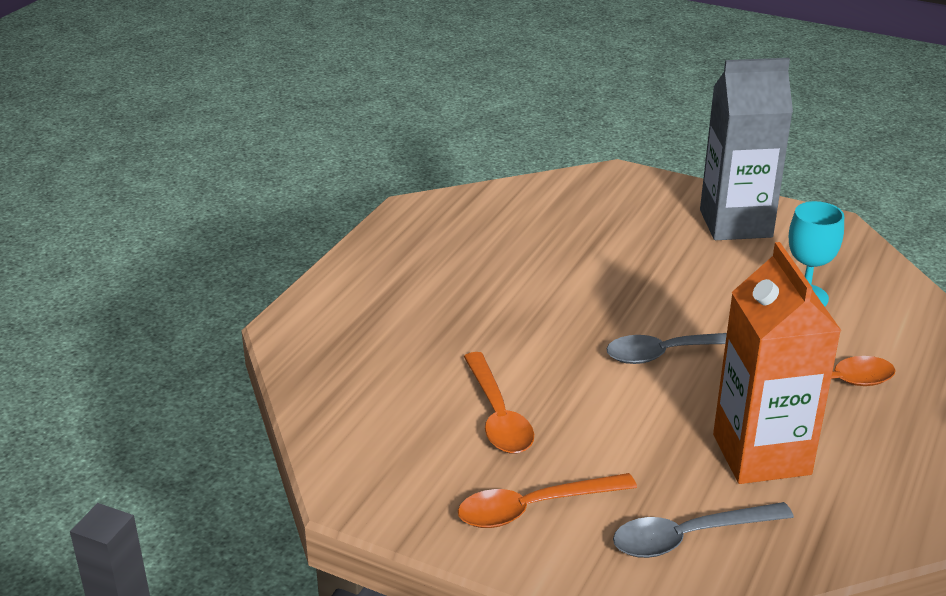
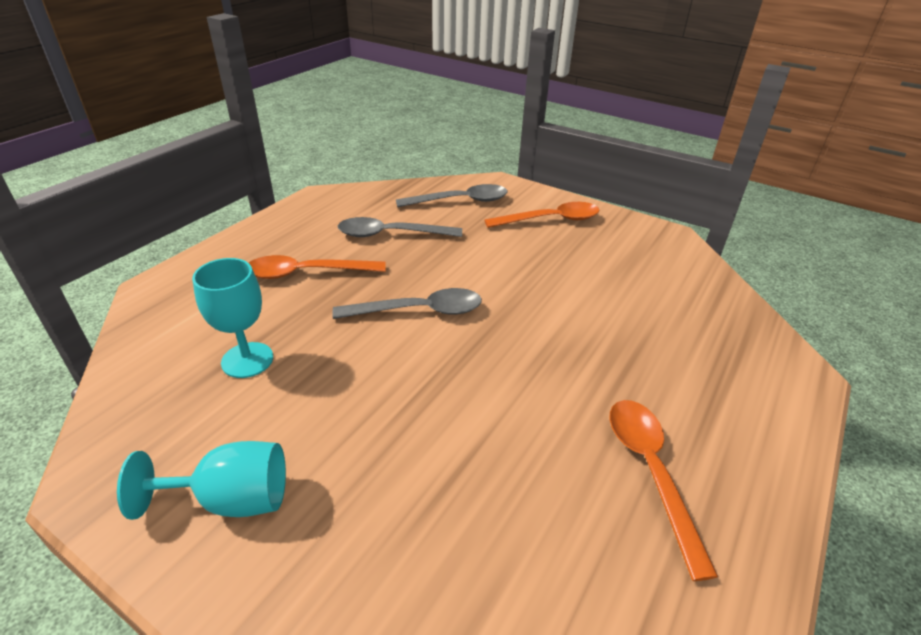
camera: 175 degrees left, 5 degrees up
(497, 415) = (576, 273): orange spoon -> orange spoon (651, 472)
(735, 223) = (231, 499): grey carton -> turquoise goblet
(761, 454) = (391, 234): orange carton -> grey spoon

